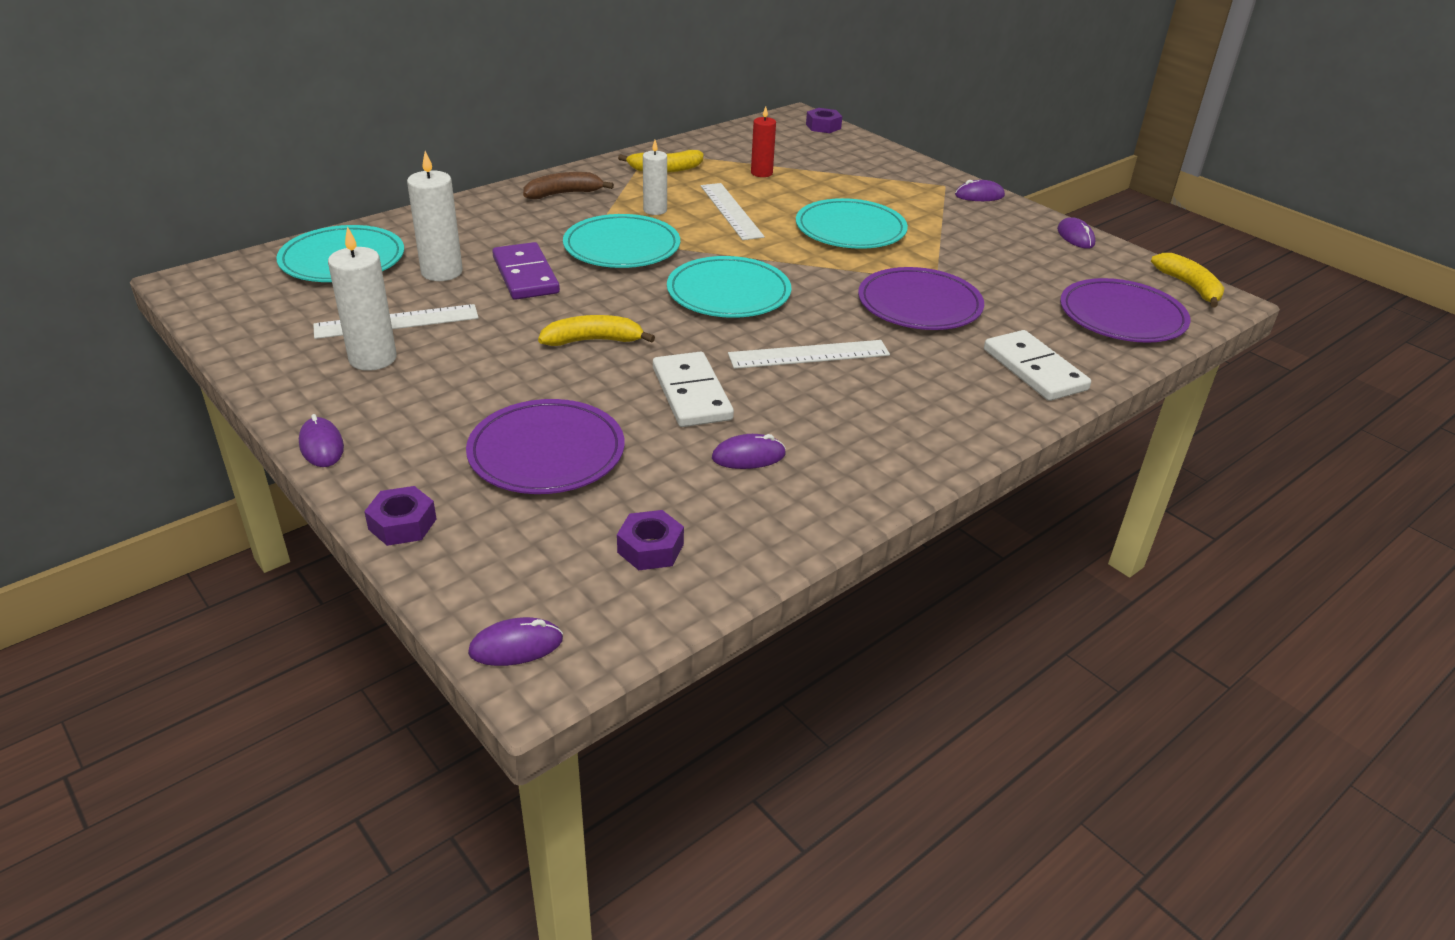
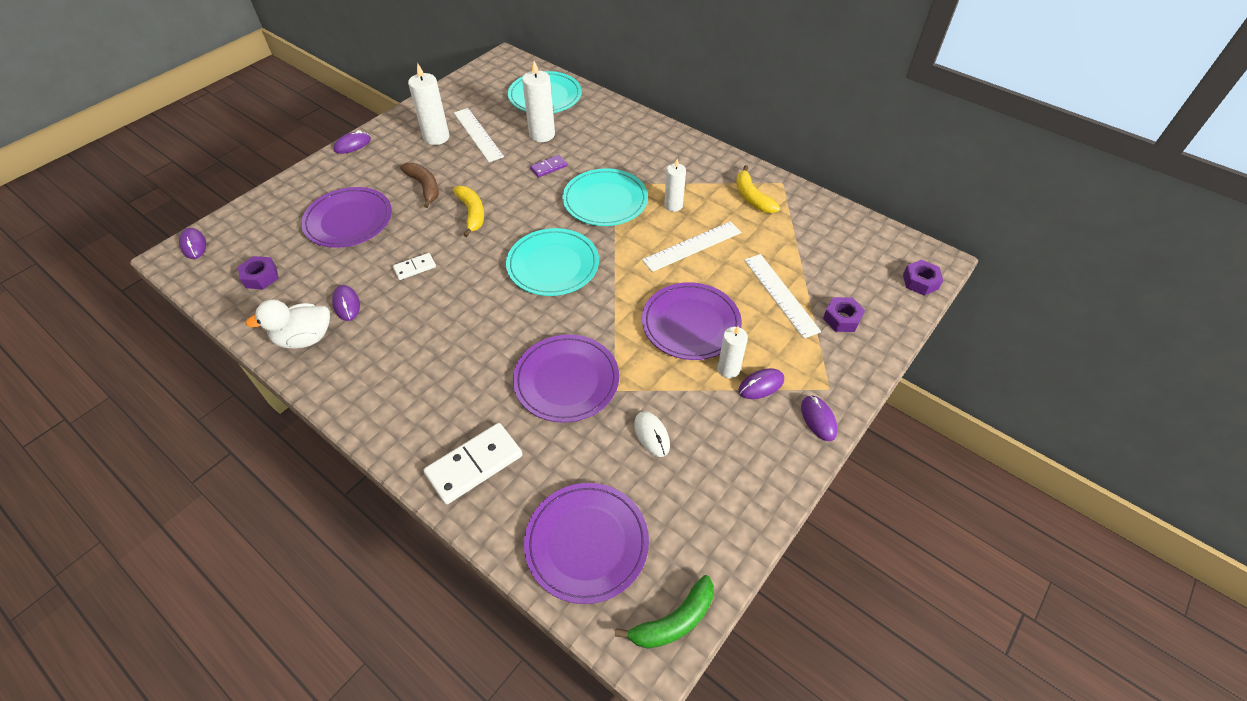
camera: 80 degrees right, 15 degrees up
(402, 524) = (287, 187): purple nut -> purple nut (842, 319)
(525, 275) = (548, 167): purple domino -> purple domino, size x0.54
(563, 194) = (678, 157): brown banana -> brown banana (424, 187)
(691, 394) = (415, 268): white domino -> white domino, size x0.54
(761, 173) = (779, 253): red candle -> none
(809, 355) = (473, 319): white ruler -> white ruler (780, 294)
(810, 496) = (305, 338): none -> white duck
(850, 229) = (691, 324): turquoise plate -> purple plate
(916, 222) = (728, 369): none -> white candle
(995, 269) = (651, 435): none -> white mouse
(1075, 237) = (755, 509): purple mouse -> purple mouse (761, 385)
(1189, 287) = (674, 621): yellow banana -> green banana

